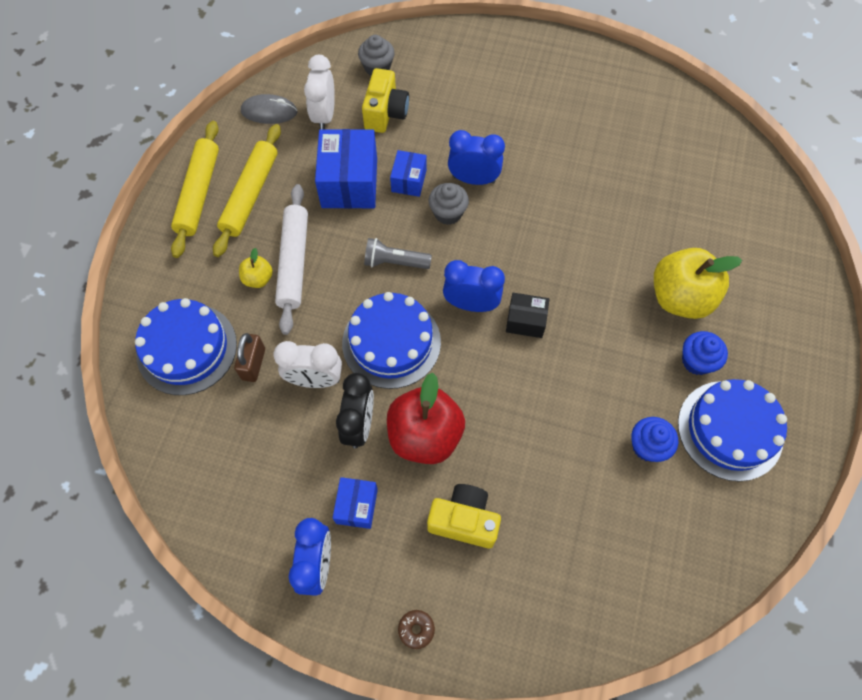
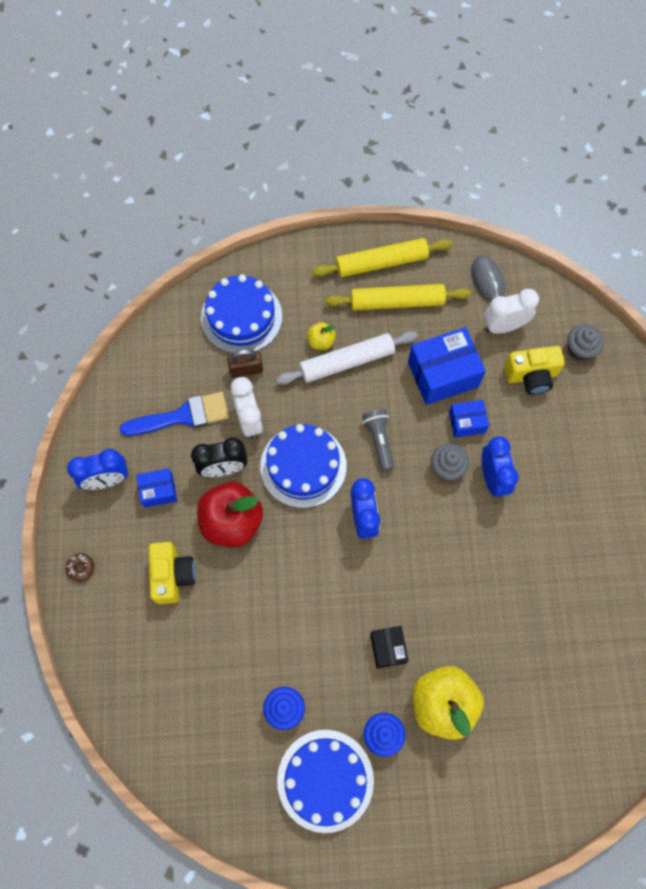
camera: 70 degrees right, 5 degrees up
(277, 451) = (182, 416): none -> blue brush
(525, 321) = (365, 569): black box -> black box (388, 648)

